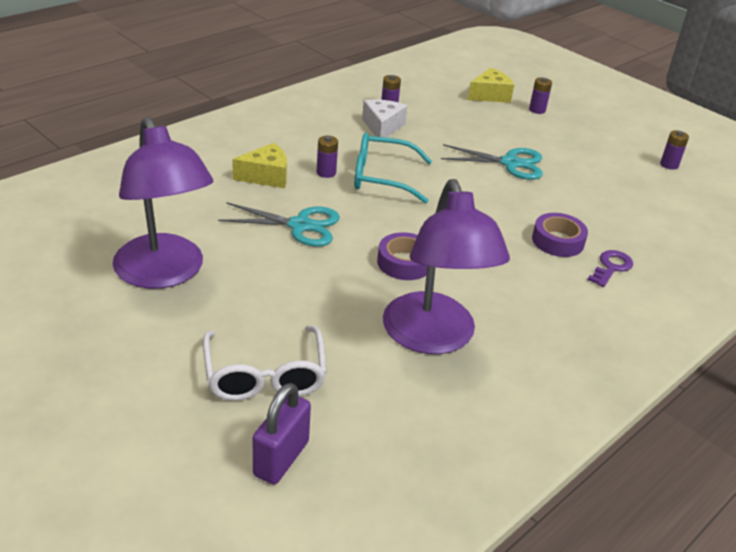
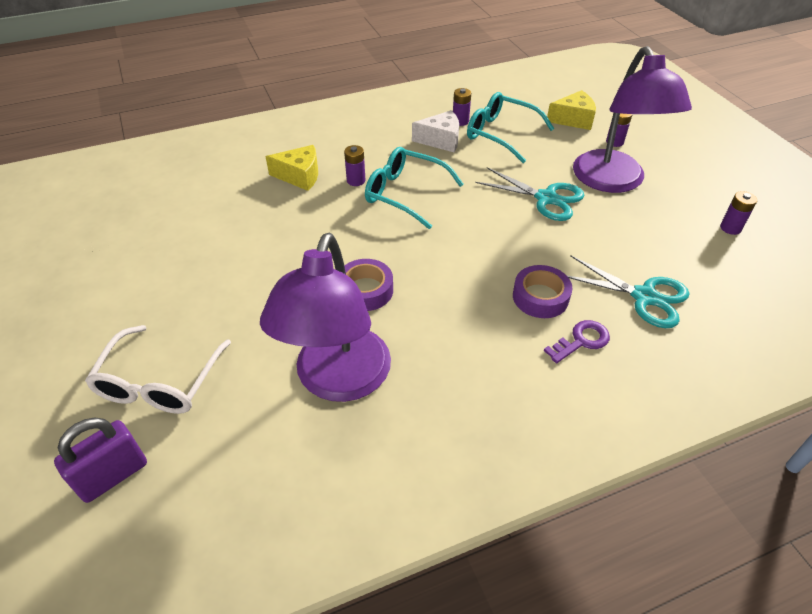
camera: 25 degrees right, 10 degrees up
(165, 273) = (150, 258): purple lamp -> purple lamp (613, 182)
(300, 226) = (295, 232): turquoise scissors -> turquoise scissors (644, 297)
(382, 127) = (441, 140): white cheese -> white cheese turned 60 degrees clockwise
(434, 115) = (501, 134): none -> turquoise glasses

